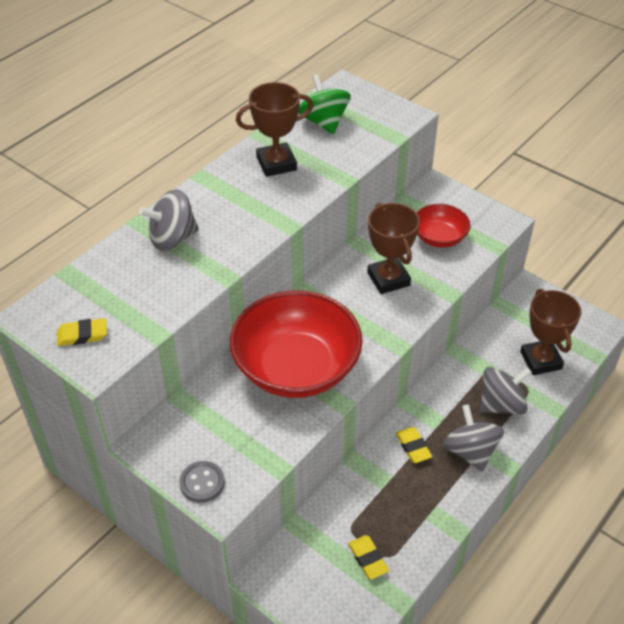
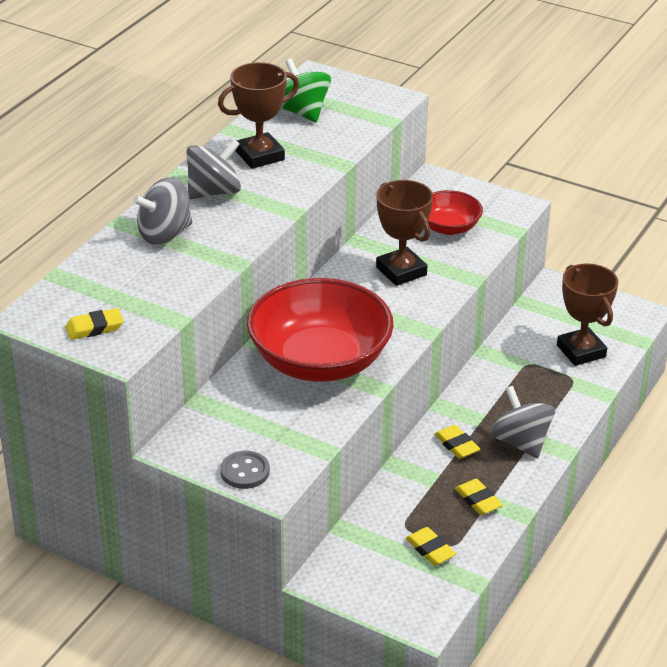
camera: 10 degrees left, 10 degrees down
(421, 510) = (478, 500): none -> yellow eraser
(501, 404) = (546, 396): grey spinning top -> grey spinning top (214, 192)

